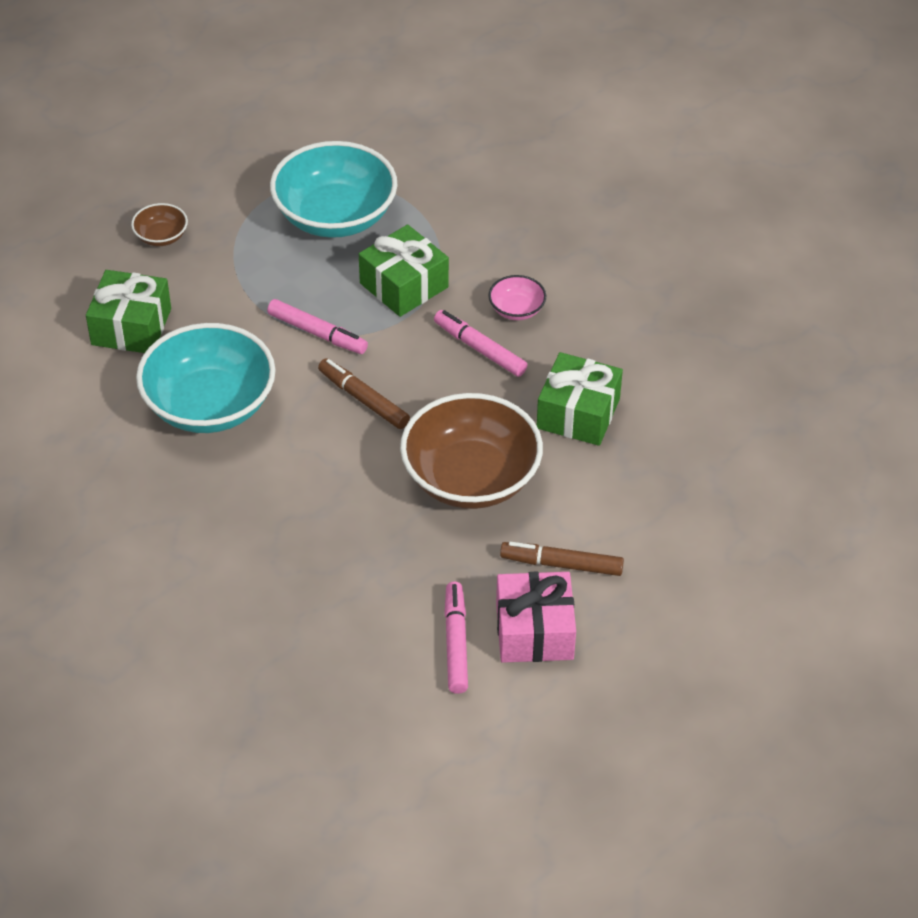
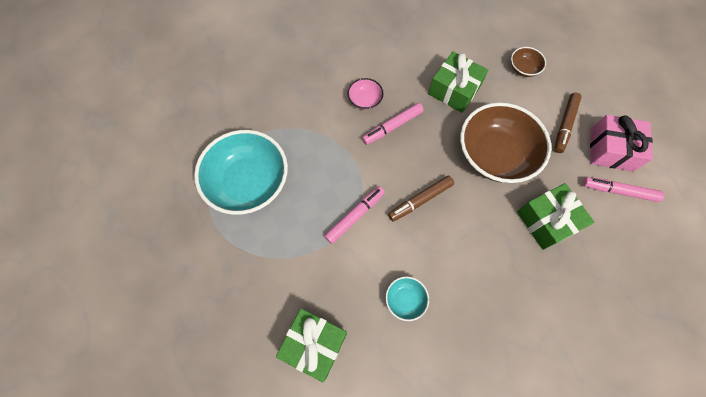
camera: 75 degrees left, 20 degrees up
(161, 236) = (226, 305): brown bowl -> brown bowl (523, 68)
(209, 405) = (405, 300): turquoise bowl -> turquoise bowl, size x0.44
(404, 285) = (326, 155): green gift -> green gift (547, 221)

